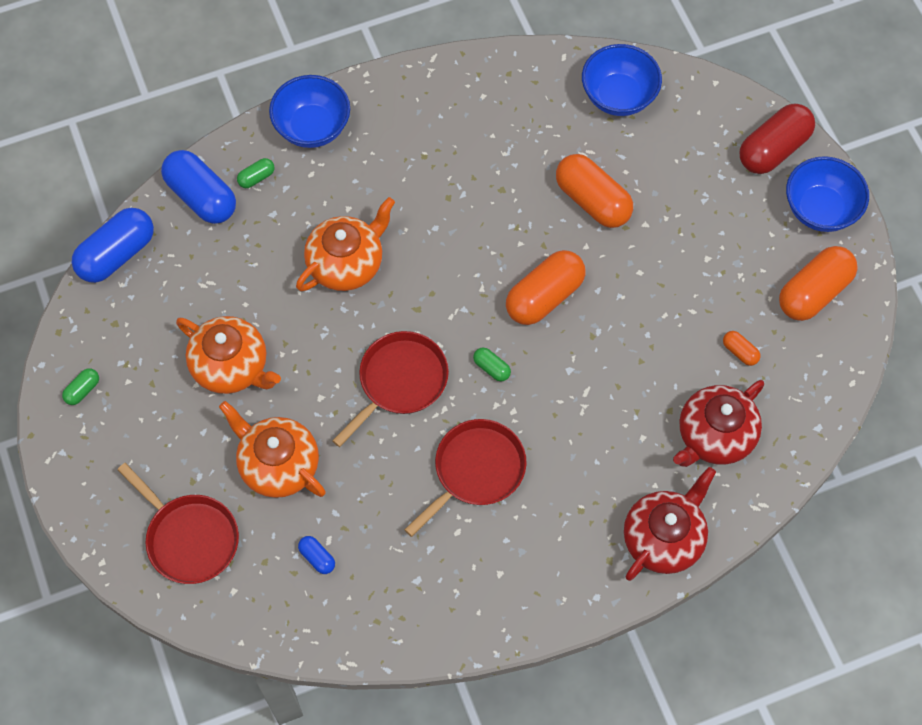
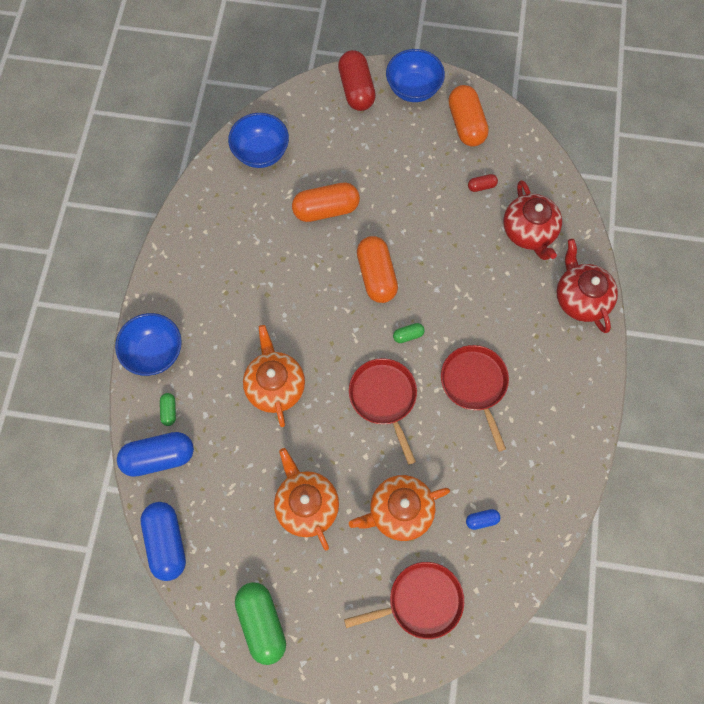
camera: 60 degrees left, 5 degrees up
(82, 390) = (262, 623): green capsule -> green capsule, size x2.21
(231, 366) = (306, 505): orange teapot -> orange teapot turned 90 degrees counterclockwise
(740, 352) = (481, 186): orange capsule -> red capsule

